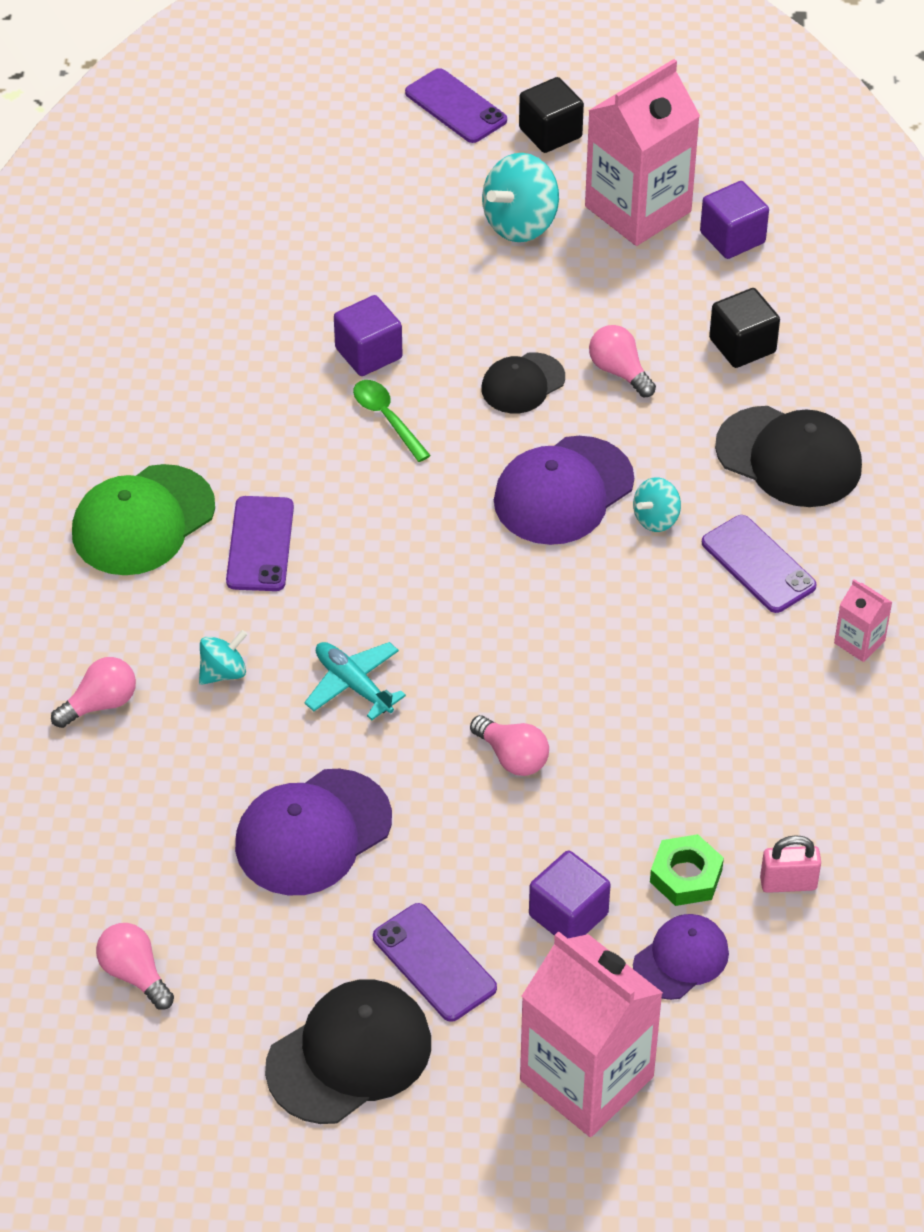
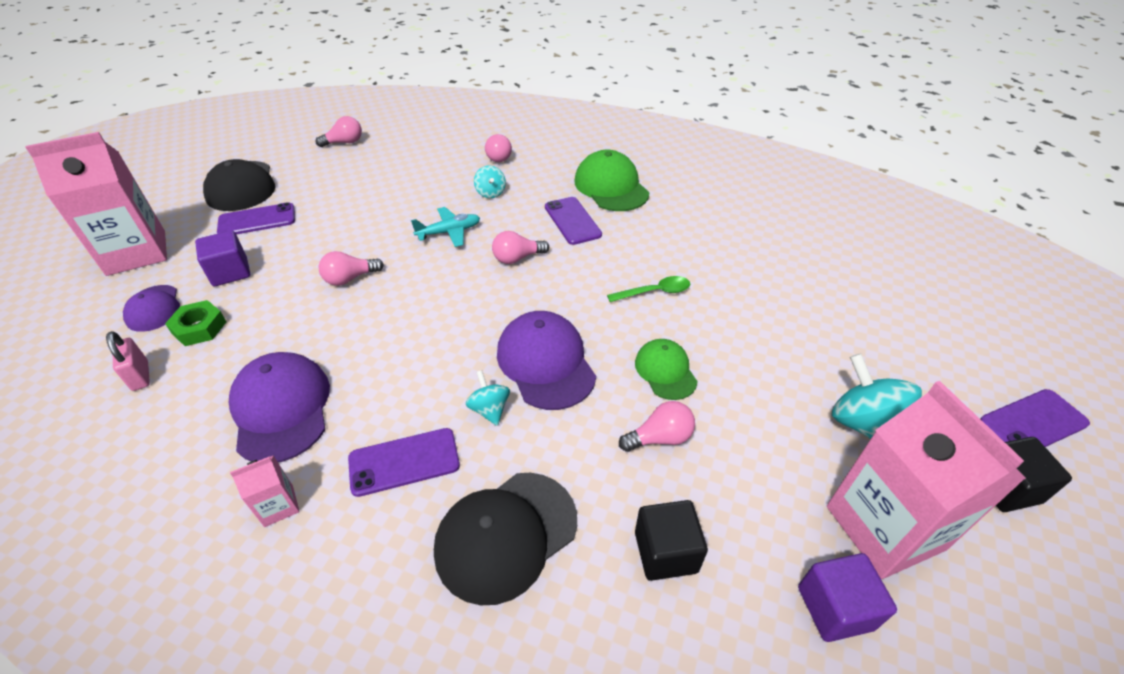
camera: 110 degrees right, 5 degrees down
(260, 544) = (572, 221): purple phone -> purple phone turned 45 degrees clockwise
(313, 833) = (368, 200): purple cap -> purple cap (281, 409)
(368, 353) = (721, 298): purple cube -> none
(380, 581) = (517, 258): none -> pink light bulb
(523, 383) = (665, 371): black cap -> green cap
(788, 883) = (140, 376): pink padlock -> pink padlock turned 45 degrees counterclockwise

